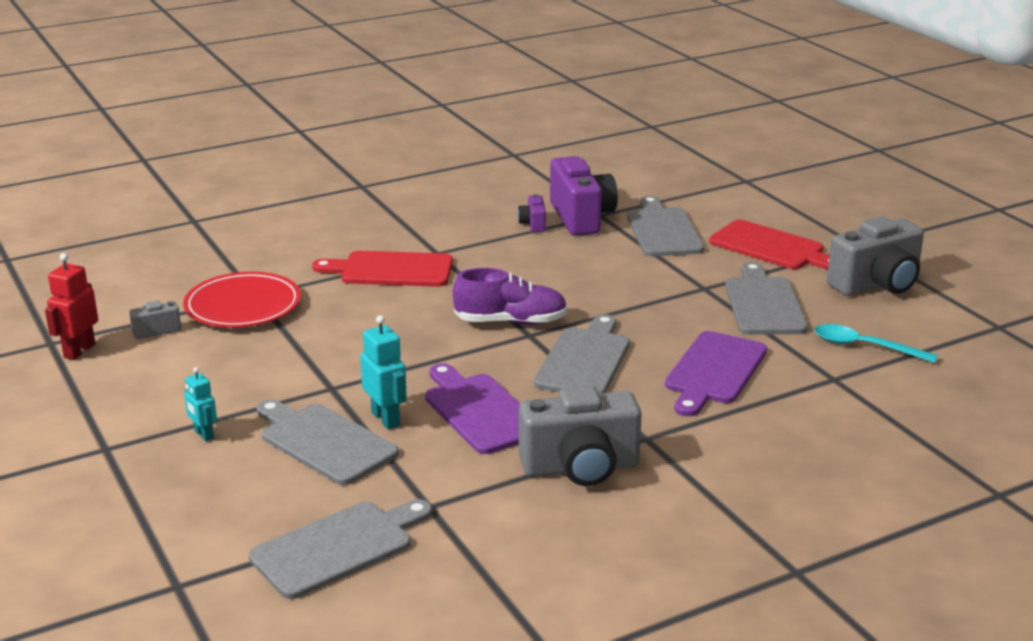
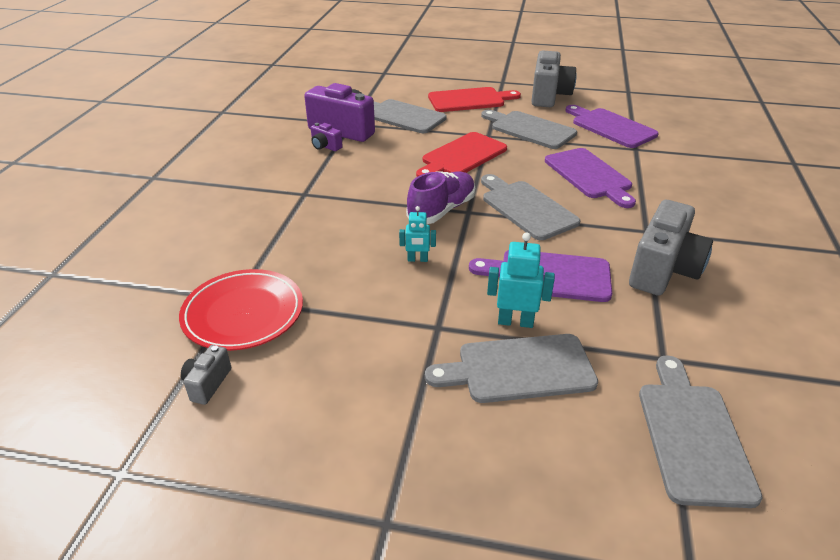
camera: 50 degrees left, 10 degrees up
(79, 351) = (169, 457): red robot -> none
(203, 435) = (434, 437): turquoise robot -> turquoise robot (417, 259)
(391, 270) = (298, 221): red cutting board -> red cutting board (461, 156)
(864, 347) = (610, 127): turquoise spoon -> purple cutting board

